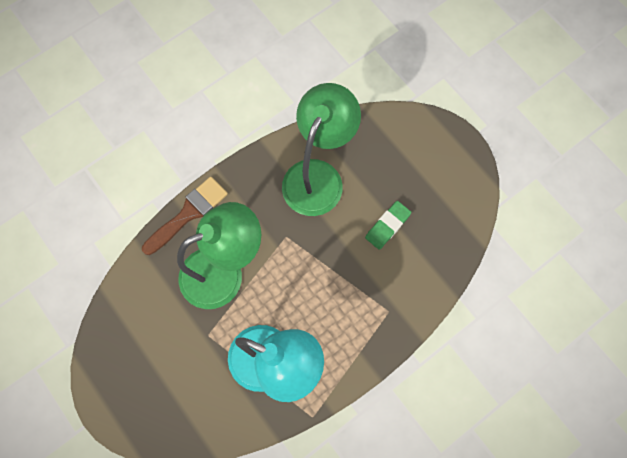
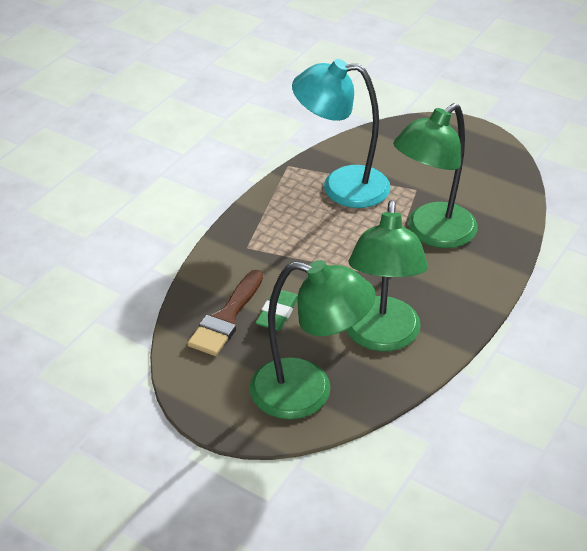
camera: 160 degrees right, 30 degrees down
(188, 213) = (502, 266): brown brush -> brown brush (226, 318)
(391, 144) = (308, 392): none -> green lamp

